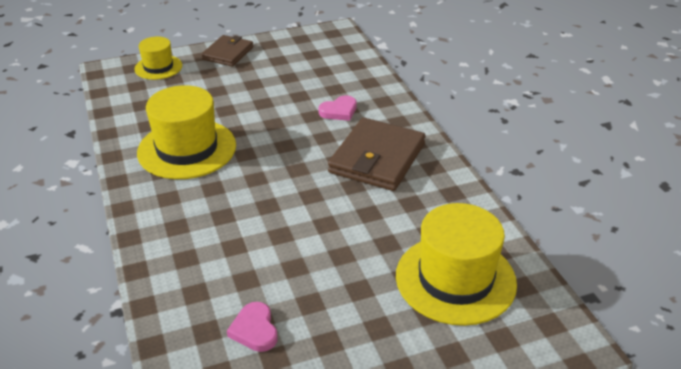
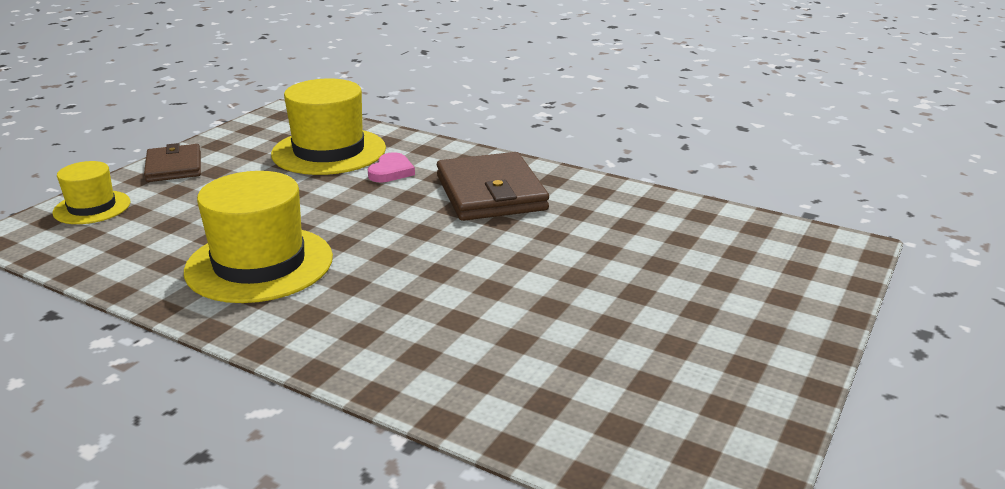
camera: 40 degrees left, 10 degrees down
(254, 330) = (594, 373): pink heart -> none
(455, 279) = (701, 247): yellow hat -> yellow hat (329, 151)

